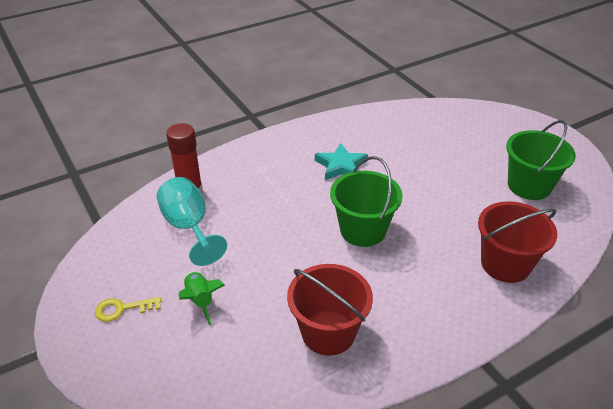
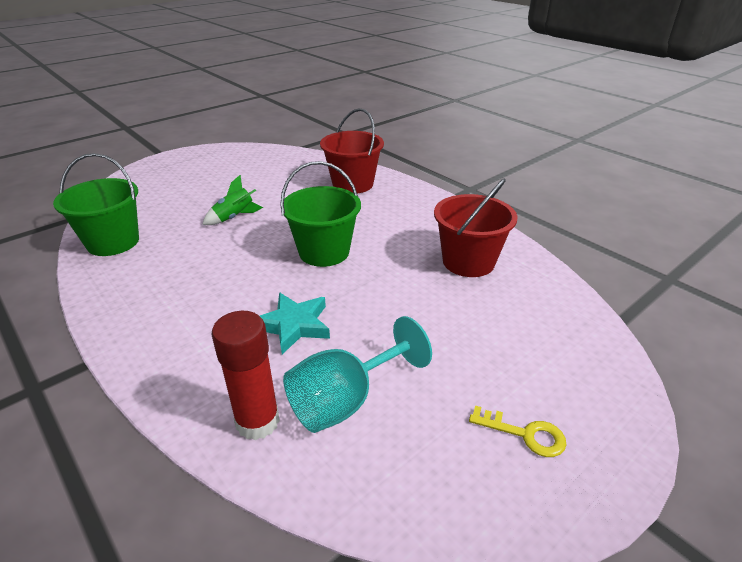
camera: 100 degrees left, 5 degrees down
(122, 309) = (525, 434): yellow key -> yellow key turned 45 degrees counterclockwise
(200, 300) = (473, 357): green rocket -> green rocket (234, 217)
(341, 166) = (206, 275): turquoise star -> turquoise star (294, 325)
(529, 186) = (250, 172): green bucket -> green bucket (113, 242)

